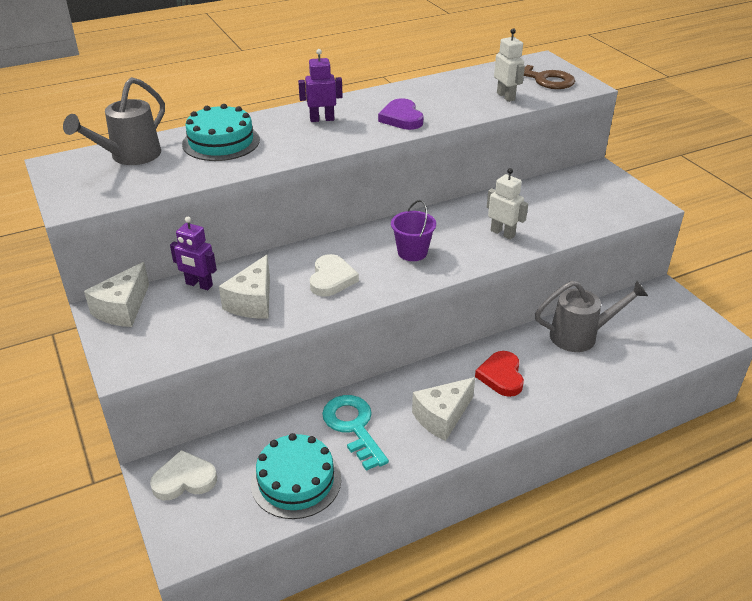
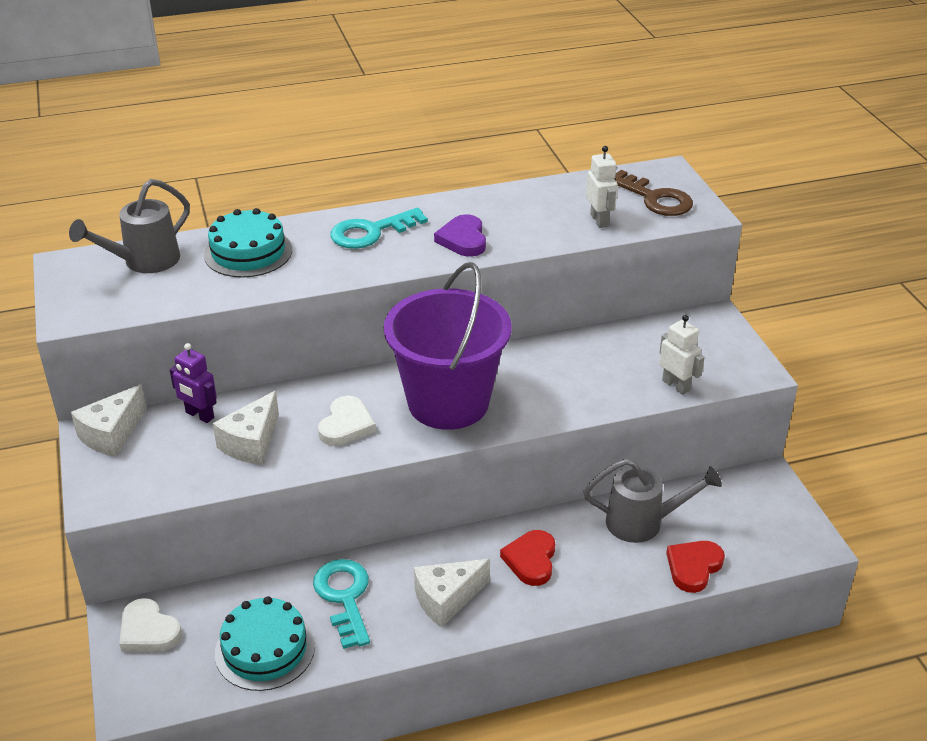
camera: 10 degrees right, 0 degrees up
(184, 479) = (148, 631): white heart -> white heart turned 135 degrees counterclockwise
(322, 119) = (371, 232): purple robot -> turquoise key
(412, 252) = (448, 402): purple bucket -> purple bucket, size x2.35
(502, 233) = (562, 389): white robot -> white robot (676, 385)
(634, 365) = (693, 567): none -> red heart

